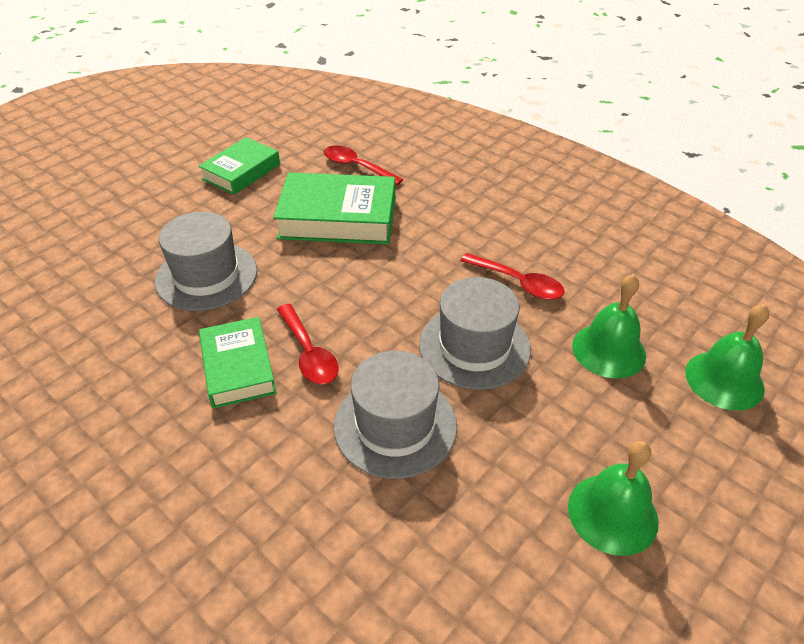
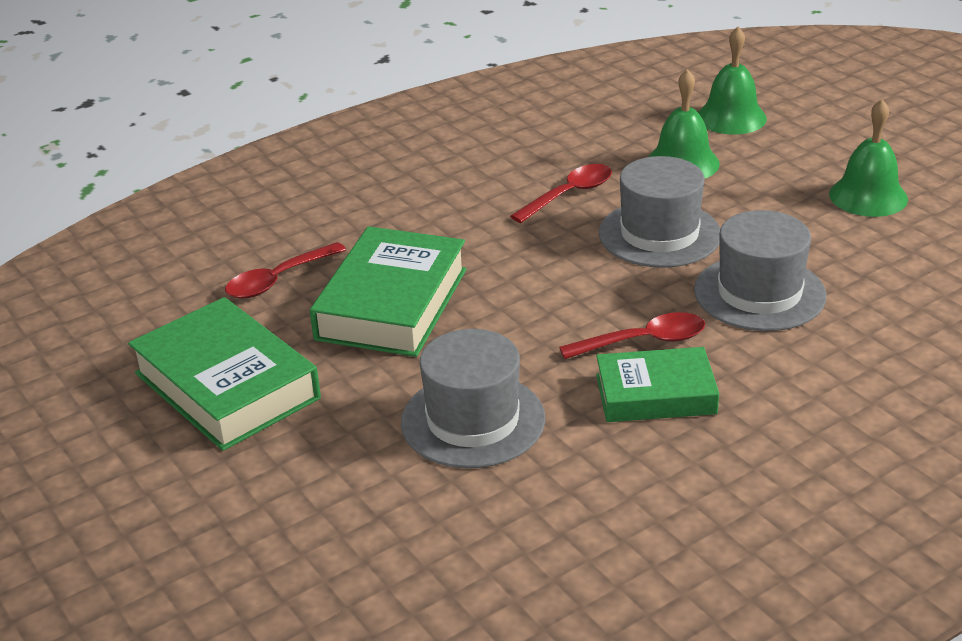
camera: 75 degrees left, 10 degrees down
(241, 172) = (227, 385): green book -> green book, size x1.54

